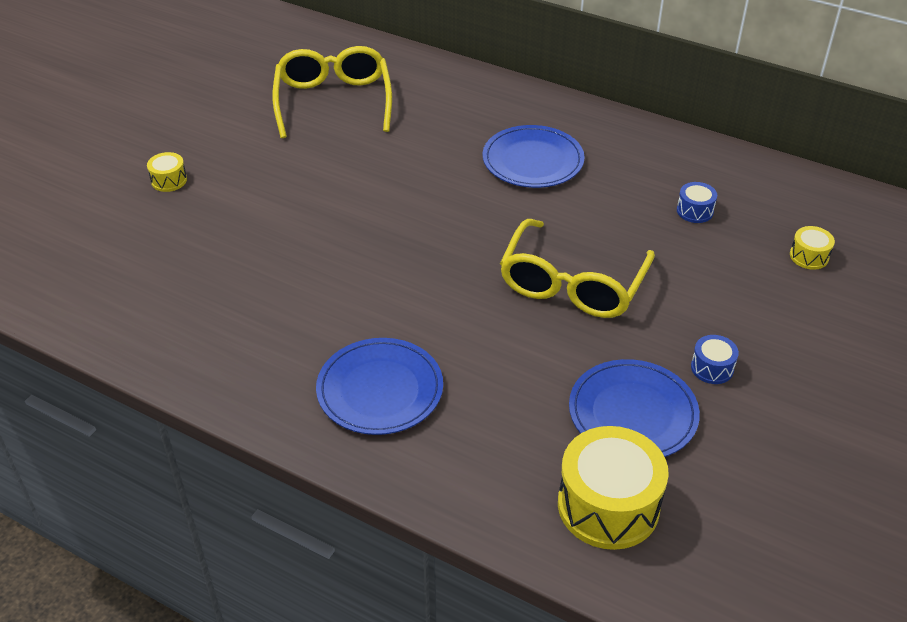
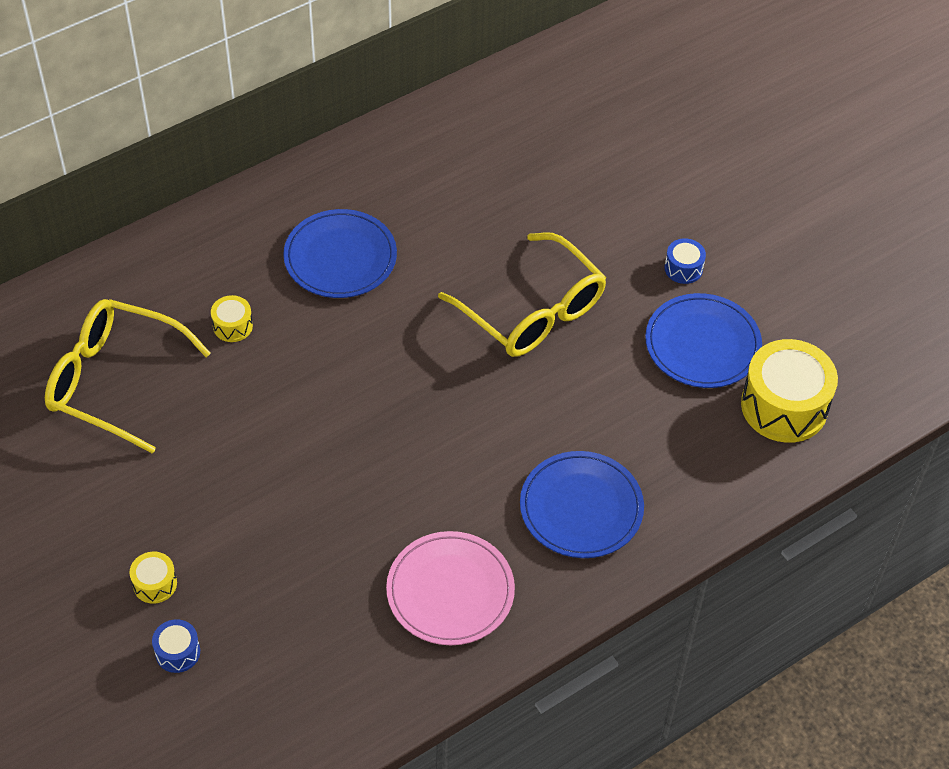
camera: 65 degrees left, 10 degrees up
(243, 336) = (450, 591): none -> pink plate
(695, 211) = (492, 177): blue drum -> blue drum (177, 652)
(809, 256) = (597, 135): yellow drum -> yellow drum (233, 326)

